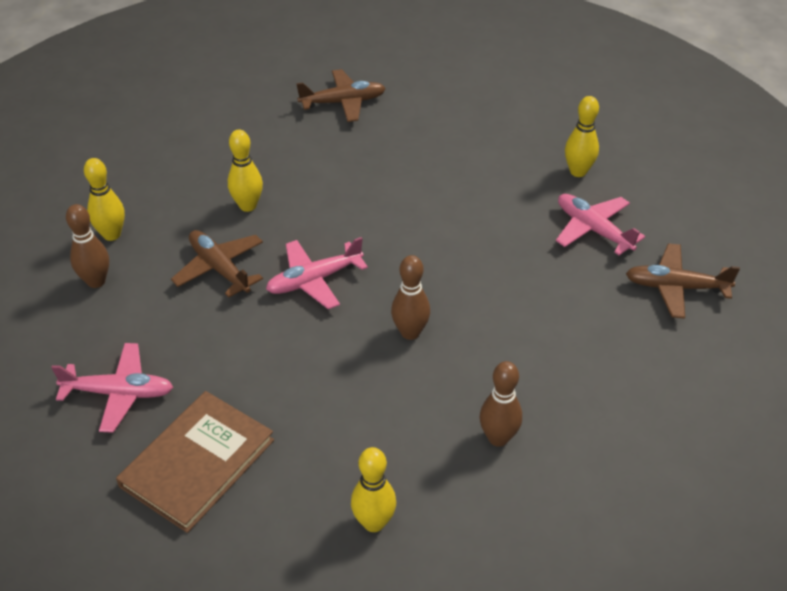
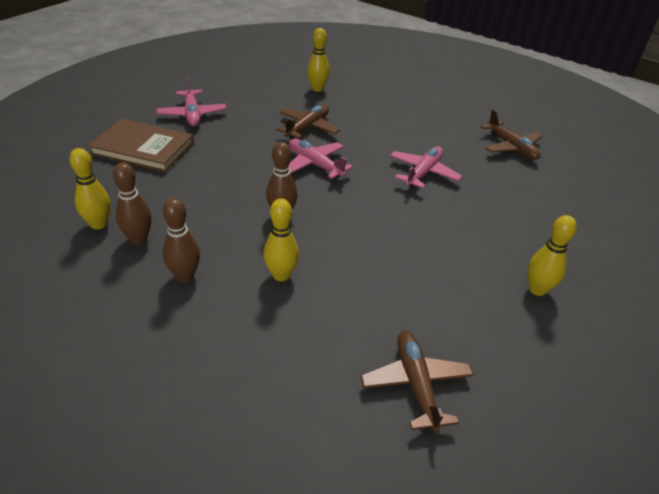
camera: 70 degrees right, 5 degrees down
(96, 281) = (277, 91): brown bowling pin -> brown bowling pin (138, 239)
(248, 206) = (371, 128): yellow bowling pin -> yellow bowling pin (281, 275)
(593, 229) = (462, 309): pink plane -> pink plane (423, 173)

